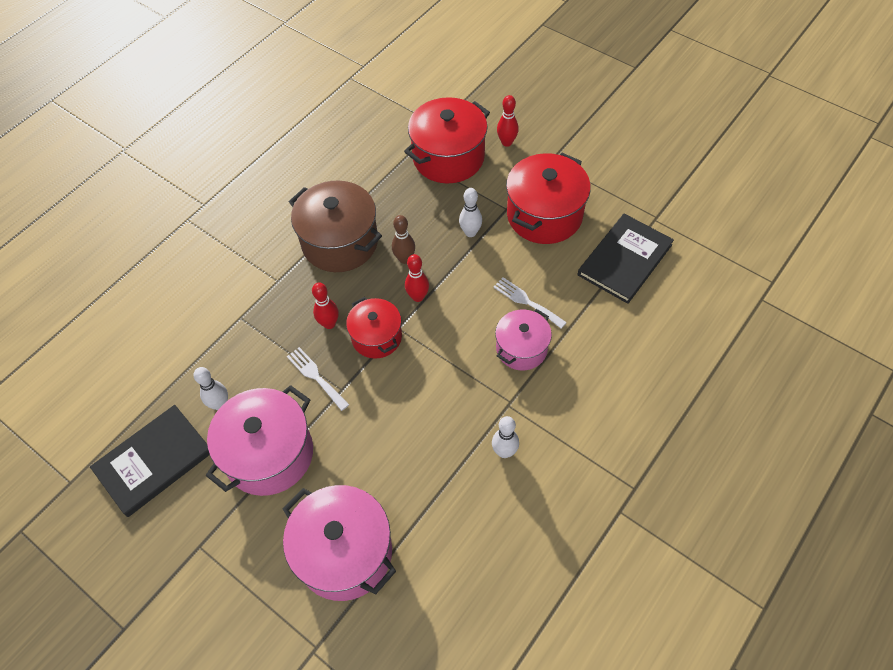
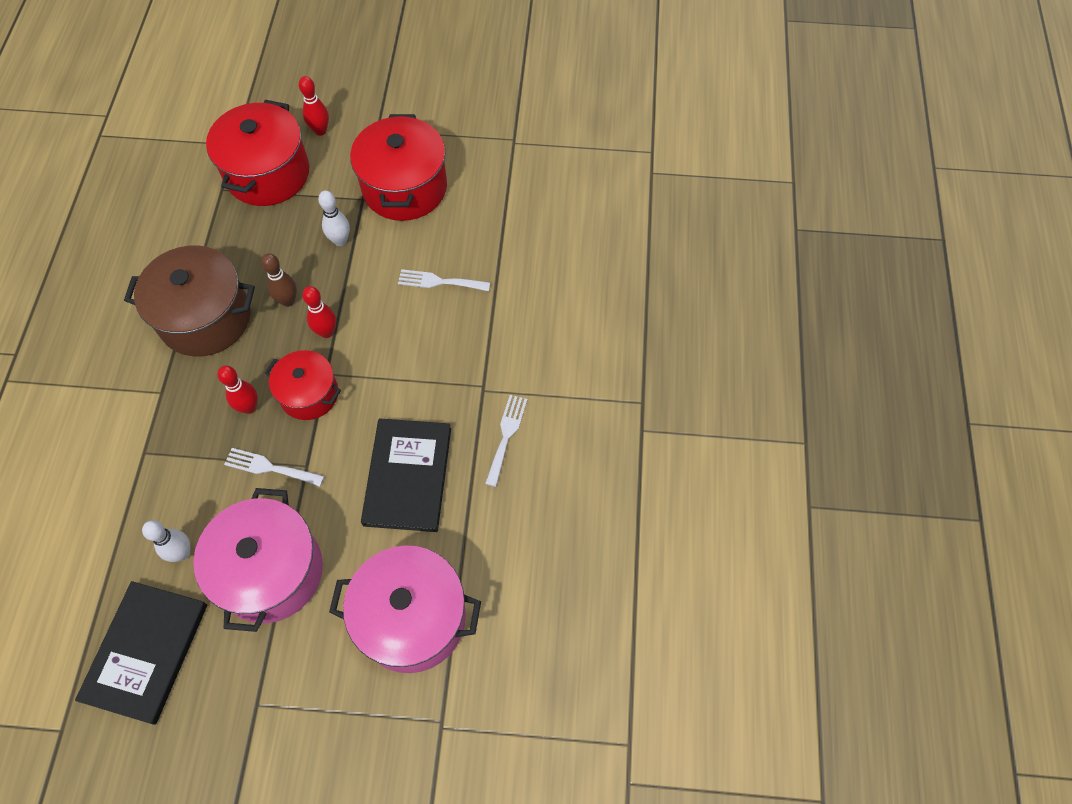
camera: 35 degrees left, 5 degrees up
(504, 452) = (506, 435): white bowling pin -> white fork
(521, 348) = (462, 330): pink pot -> none
(624, 260) = (508, 195): black book -> black book (407, 476)

